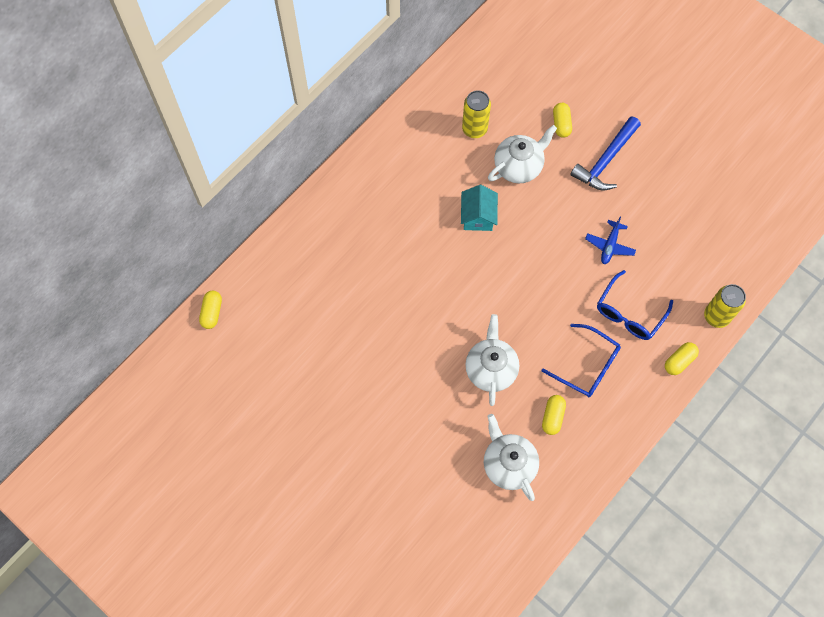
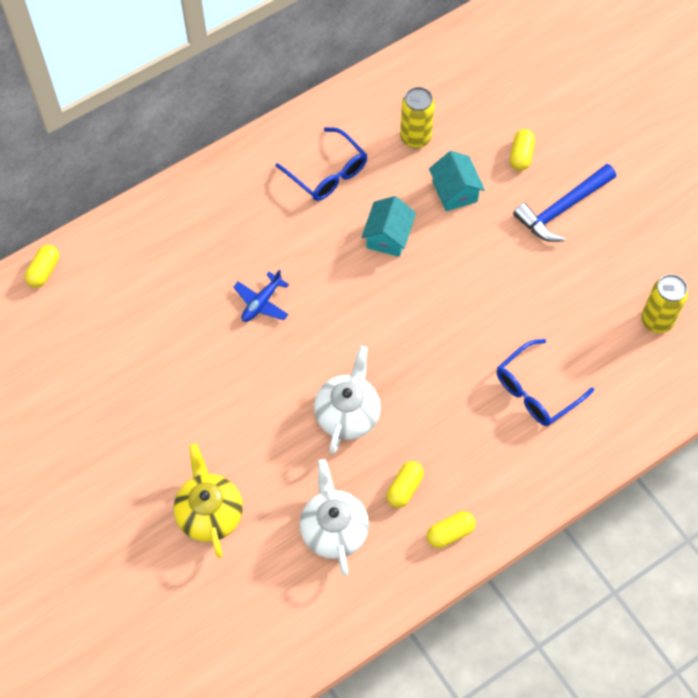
camera: 15 degrees right, 5 degrees down
(408, 477) = (210, 513): none -> yellow teapot
(519, 166) = (455, 191): white teapot -> turquoise house
(587, 366) = (465, 440): blue glasses -> blue glasses (327, 173)
(609, 245) = (536, 307): blue plane -> blue plane (261, 302)
(679, 361) = (580, 462): yellow capsule -> yellow capsule (450, 533)
(716, 316) = (643, 421): yellow can -> yellow can (656, 320)

